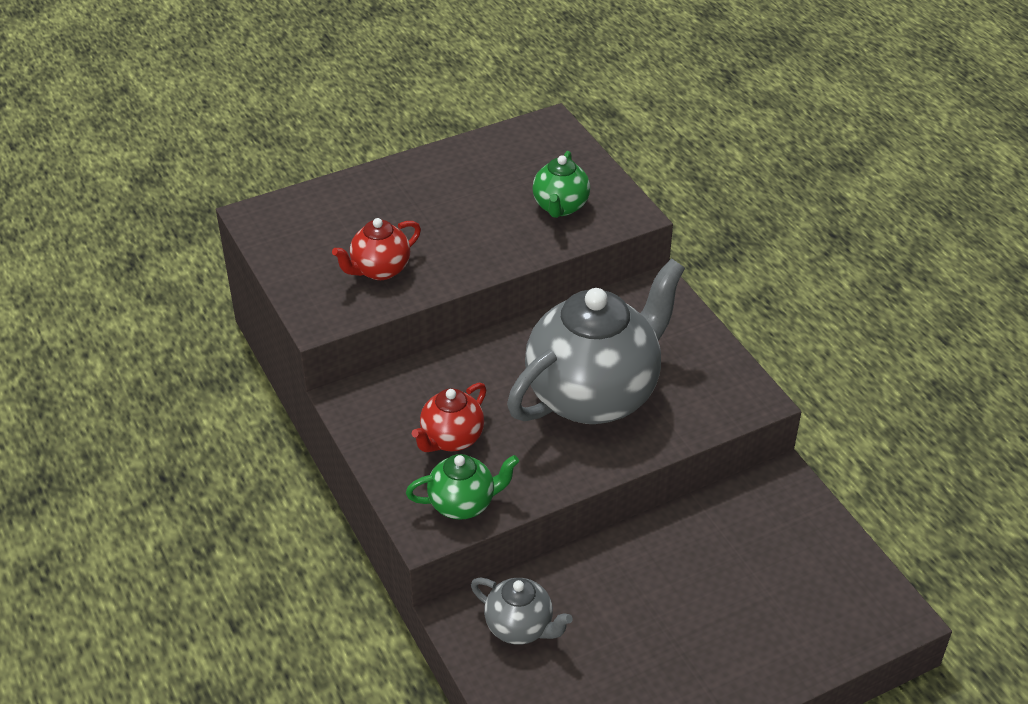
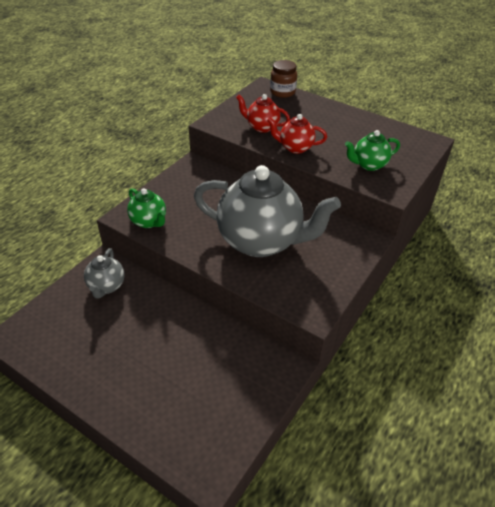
camera: 60 degrees right, 0 degrees up
(295, 205) = (282, 92): none -> brown jar
(451, 439) = (190, 203): red teapot -> red teapot (295, 148)

